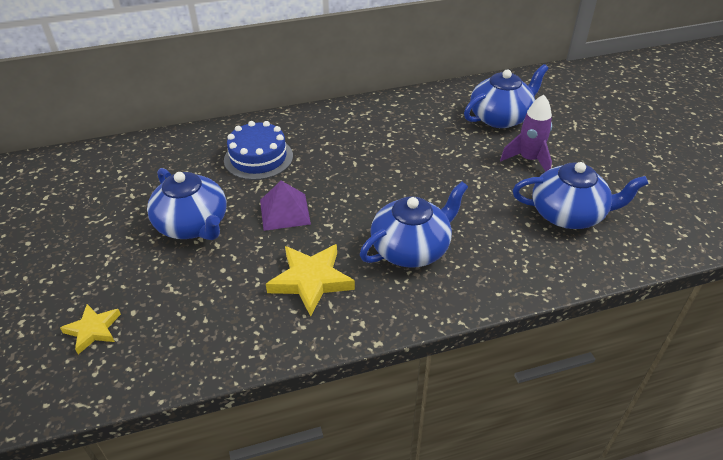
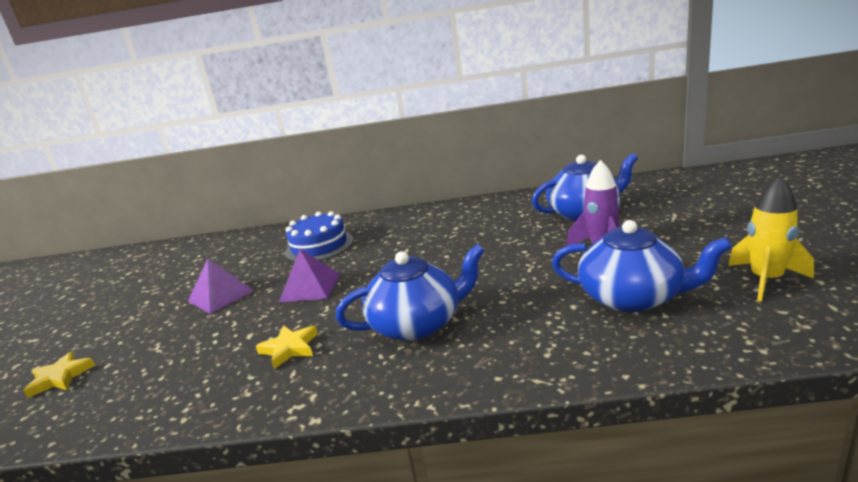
camera: 20 degrees right, 20 degrees down
(193, 225) = (221, 296): blue teapot -> purple pyramid
(311, 280) = (290, 348): yellow star -> yellow star, size x0.61
(654, 195) = (766, 280): none -> yellow rocket

